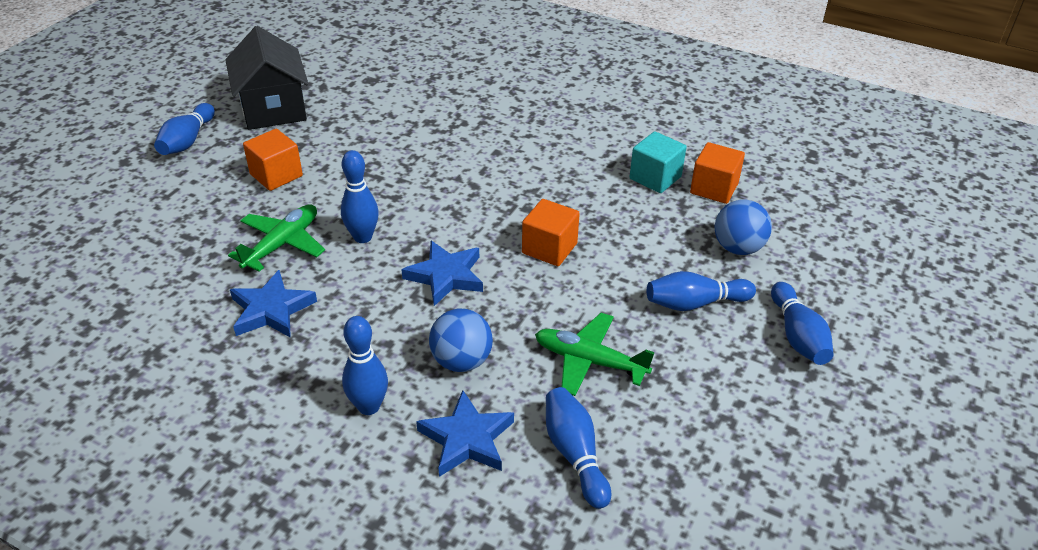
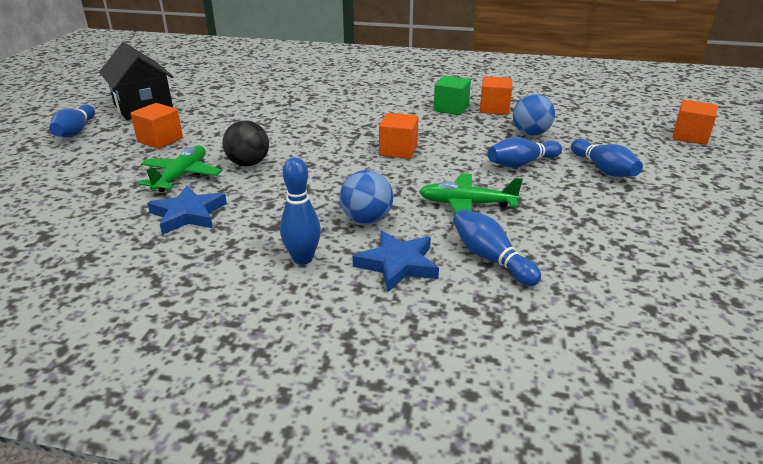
camera: 15 degrees left, 10 degrees down
(363, 237) = (248, 163): blue bowling pin -> black ball
(446, 276) = (327, 175): blue star -> none
(655, 178) = (451, 109): turquoise cube -> green cube
(960, 296) = (689, 136): none -> orange cube

